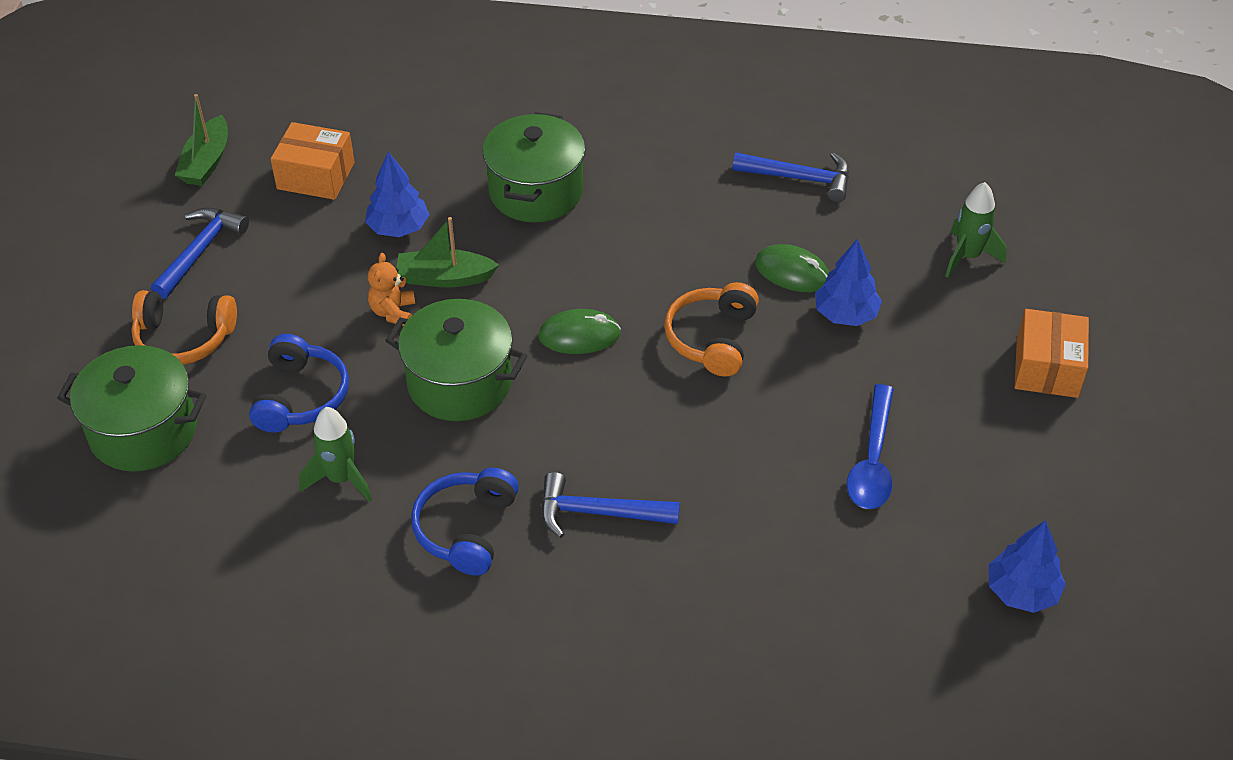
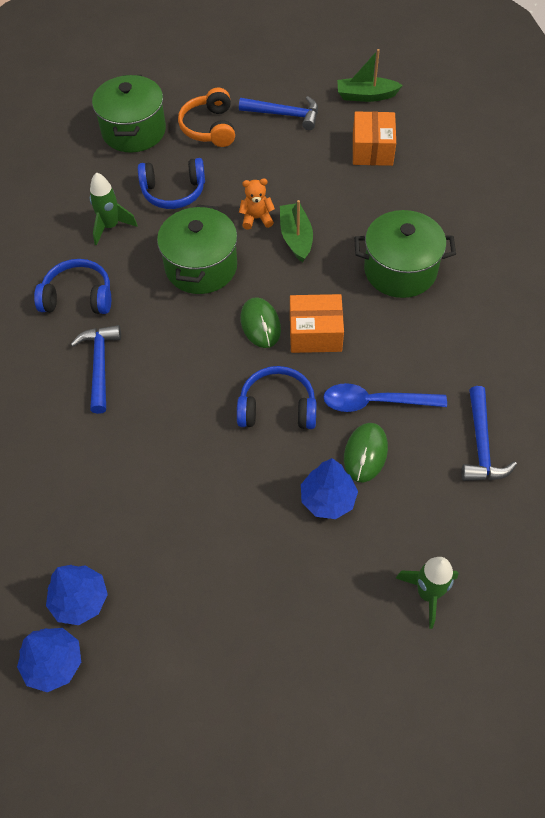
camera: 80 degrees right, 10 degrees up
(398, 228) = (337, 203): blue tree -> blue tree (80, 600)
(712, 338) = (277, 408): orange headphones -> blue headphones
(872, 460) = (173, 536): blue spoon -> blue spoon (375, 402)
(1047, 368) = (304, 674): orange box -> orange box (315, 333)

